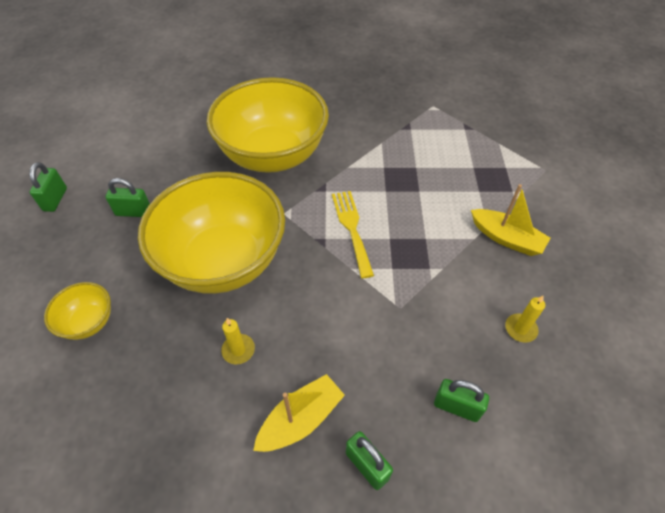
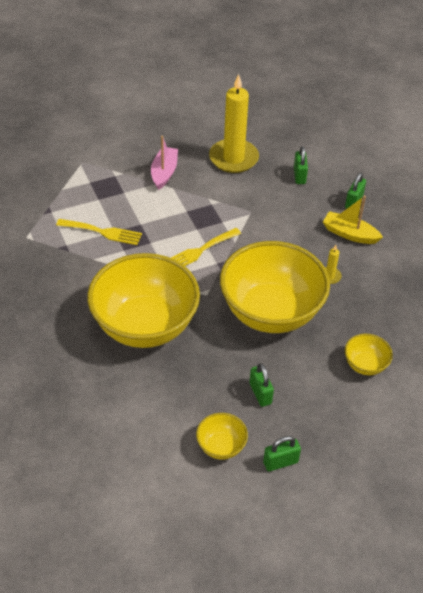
camera: 115 degrees left, 5 degrees down
(107, 166) = (221, 446): none -> yellow bowl
(418, 158) = (103, 232): none -> yellow fork
(506, 238) = (164, 173): yellow boat -> pink boat
(520, 329) = (233, 158): yellow candle -> yellow candle, size x2.45

